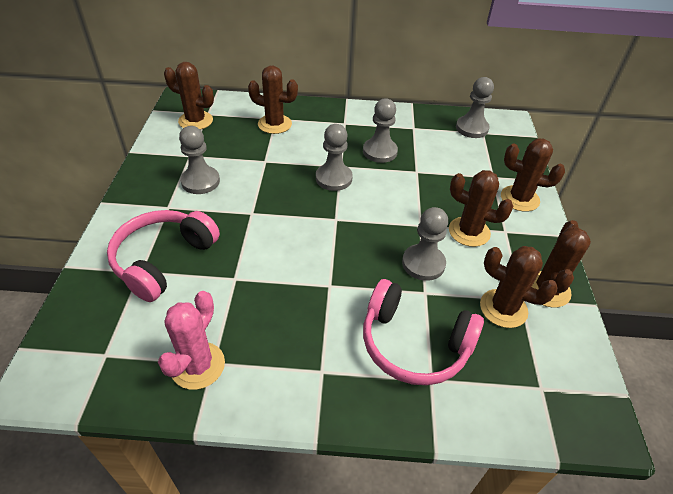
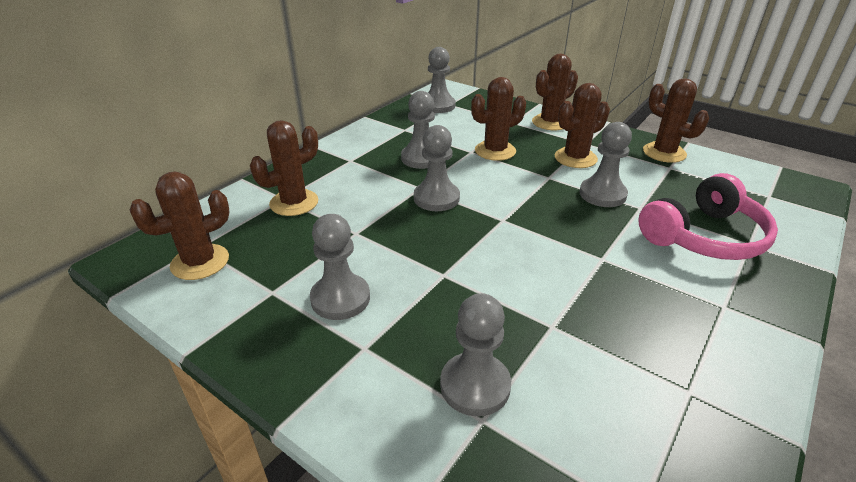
camera: 55 degrees left, 10 degrees down
(163, 260) = (475, 386): pink headphones -> grey pawn
(198, 365) = (691, 407): pink cactus -> none
(503, 308) = (677, 178): brown cactus -> brown cactus (495, 151)

